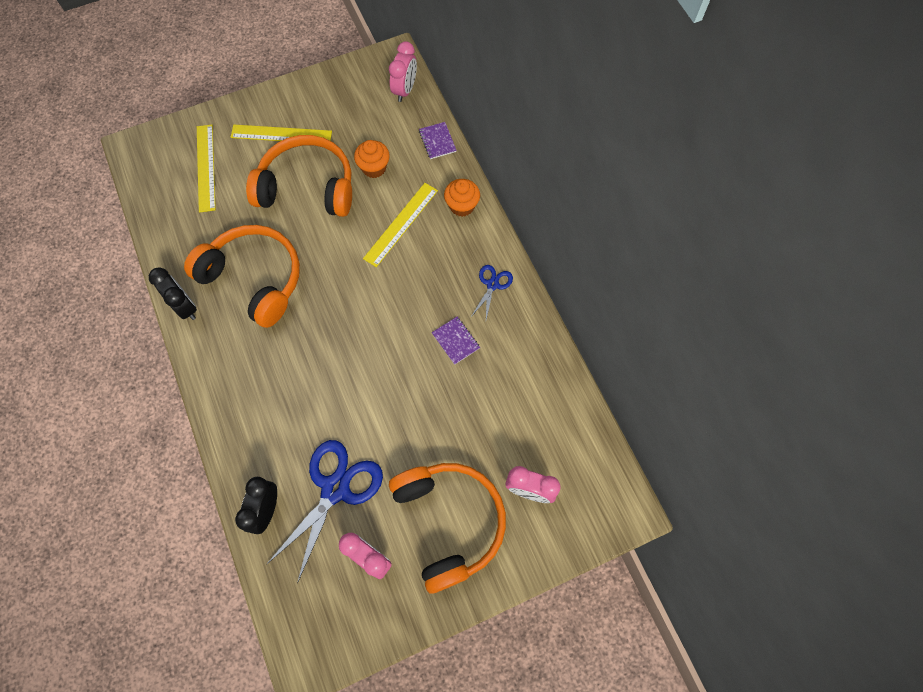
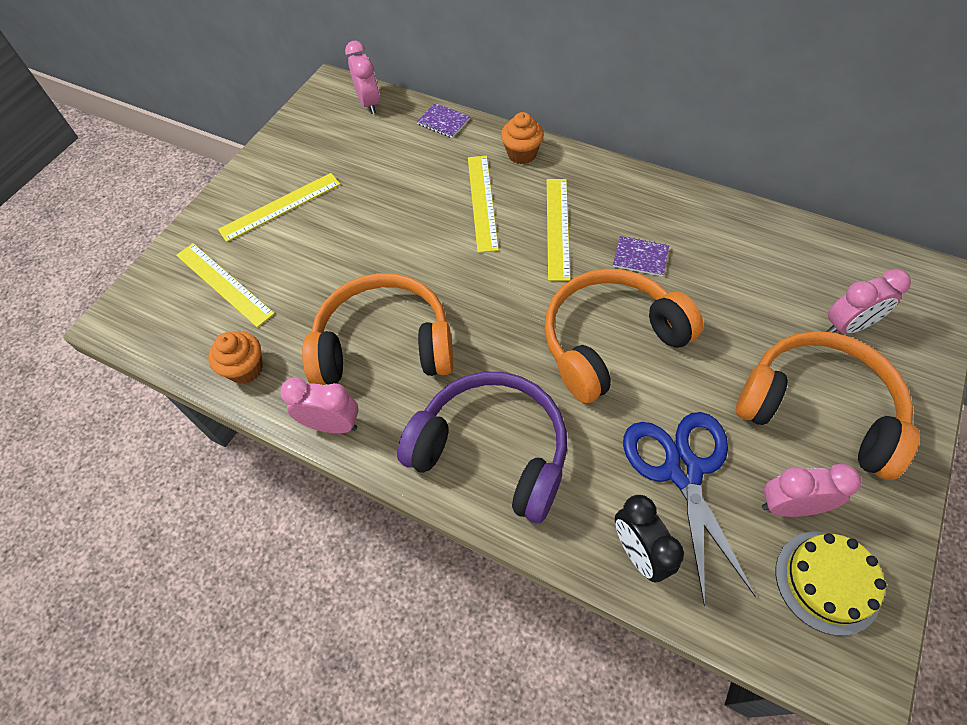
camera: 35 degrees left, 10 degrees down
(185, 306) = (332, 424): black clock -> pink clock
(249, 391) = (492, 451): none -> purple headphones
(307, 187) = (355, 231): orange headphones -> orange headphones (610, 341)
(343, 610) = (827, 581): none -> yellow cake
(374, 168) = (406, 176): orange cupcake -> orange cupcake (245, 368)
(427, 279) = (557, 227): none -> yellow ruler
(492, 284) = (619, 193): blue scissors -> none

